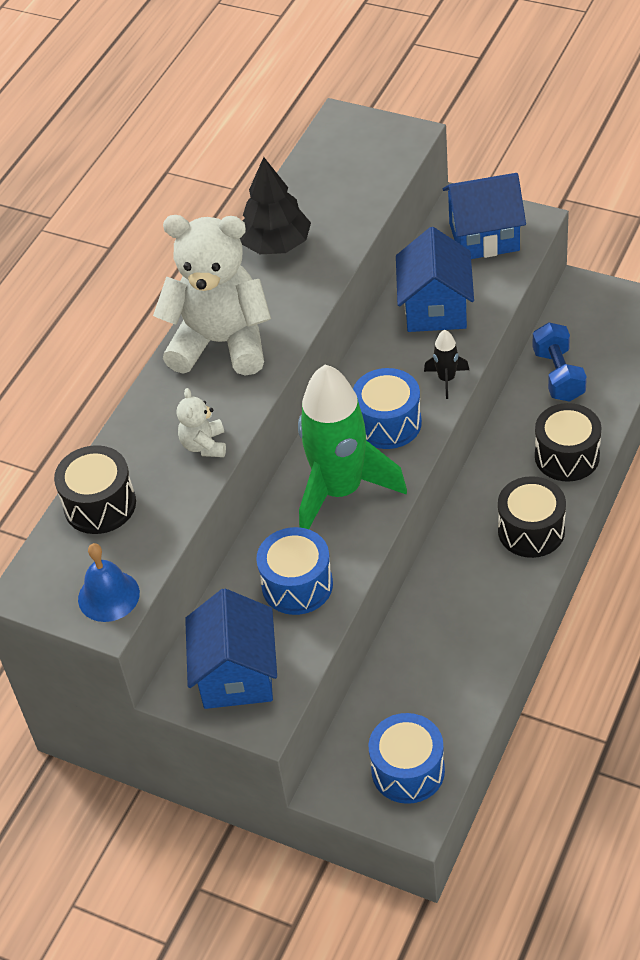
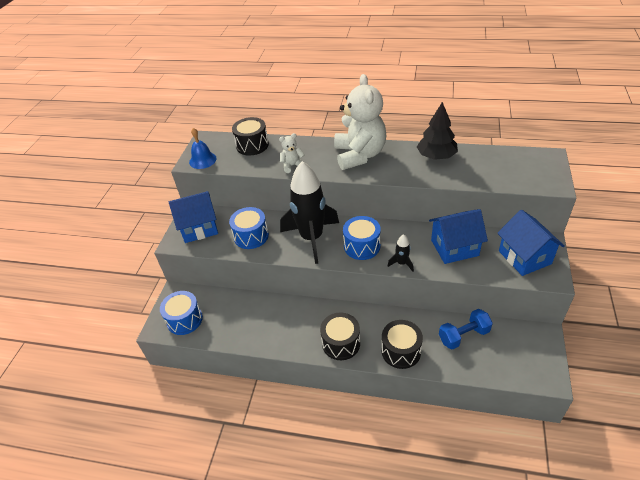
camera: 75 degrees right, 5 degrees down
(340, 491) = (312, 238): green rocket -> black rocket

